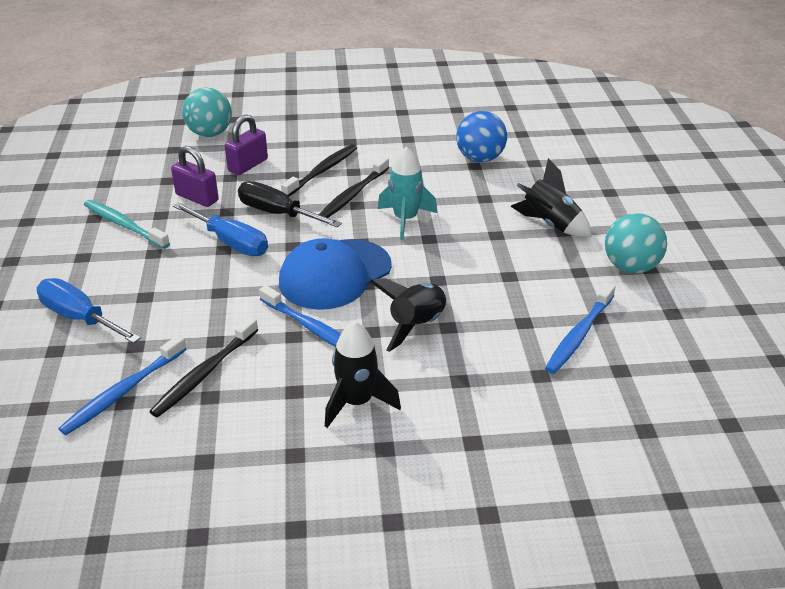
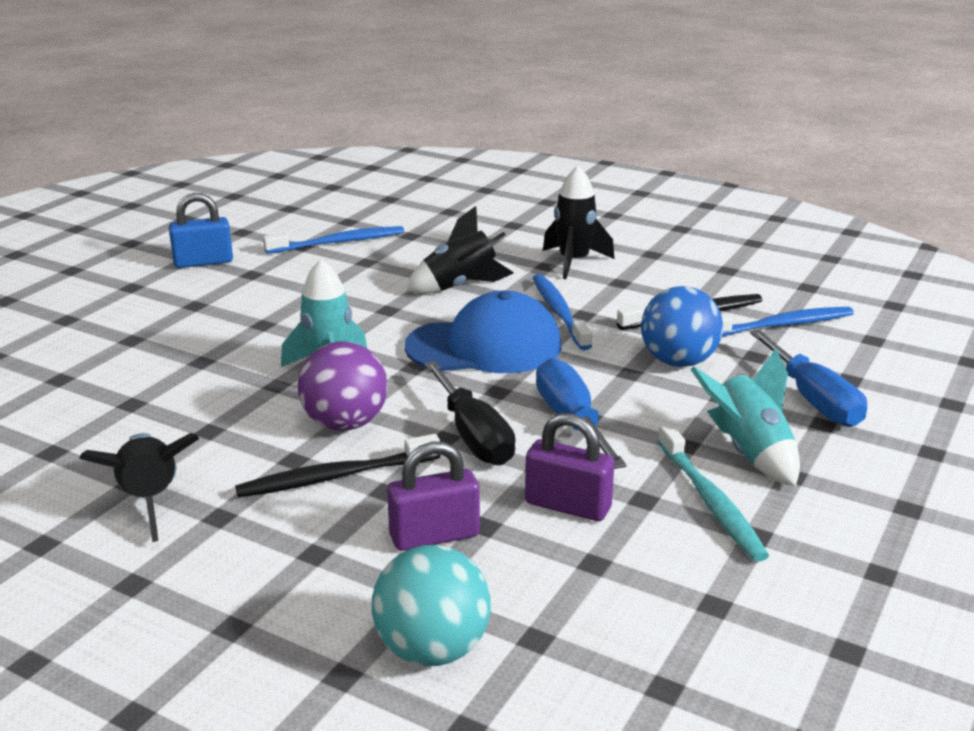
camera: 145 degrees left, 10 degrees down
(112, 261) = (749, 453): none -> turquoise rocket
(197, 198) = (568, 506): purple padlock -> purple padlock turned 45 degrees counterclockwise
(352, 195) = (345, 424): black toothbrush -> purple ball
(480, 159) = (107, 409): blue ball -> blue ball (678, 362)
(550, 224) = (193, 313): black rocket -> black rocket (150, 501)
(630, 267) = (203, 262): turquoise ball -> blue padlock

